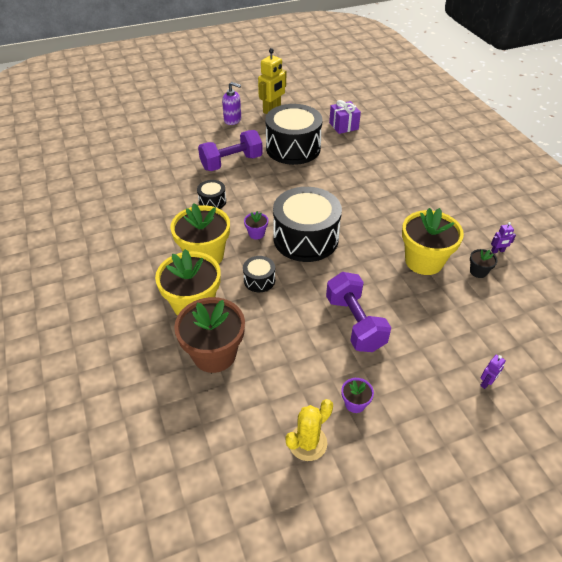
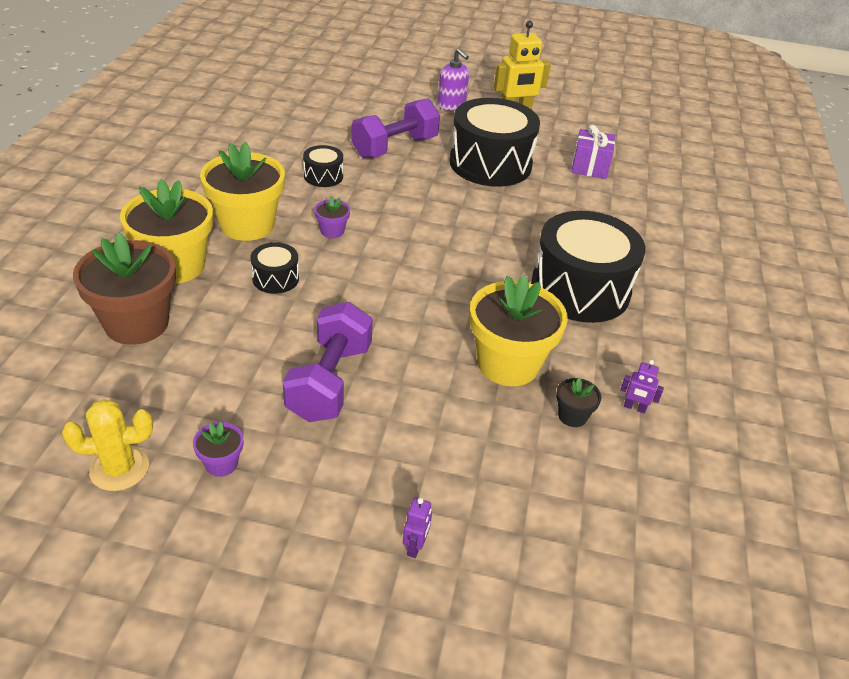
camera: 30 degrees right, 5 degrees down
(231, 162) = (395, 147): purple dumbbell -> purple dumbbell turned 45 degrees counterclockwise
(305, 238) = (384, 263): black drum -> black drum (580, 289)
(486, 383) = (415, 546): purple robot -> purple robot turned 60 degrees counterclockwise

